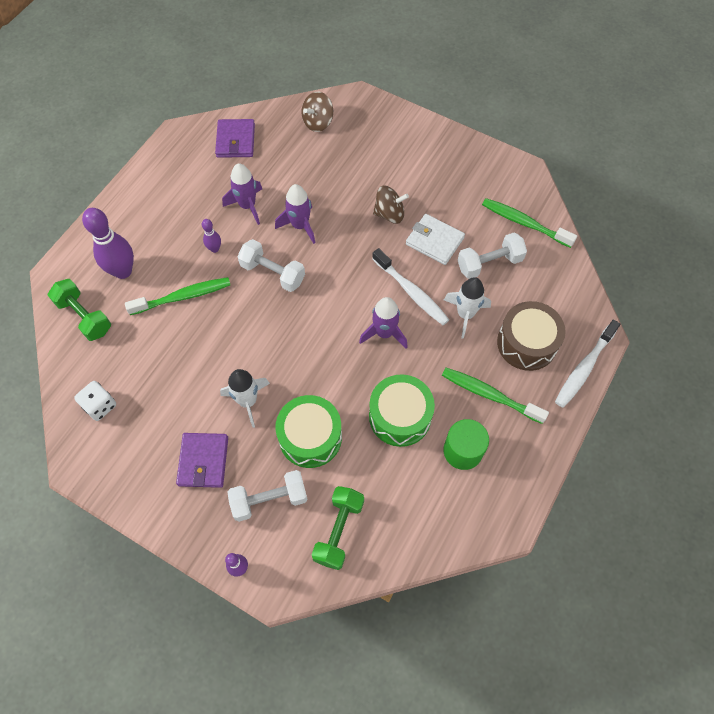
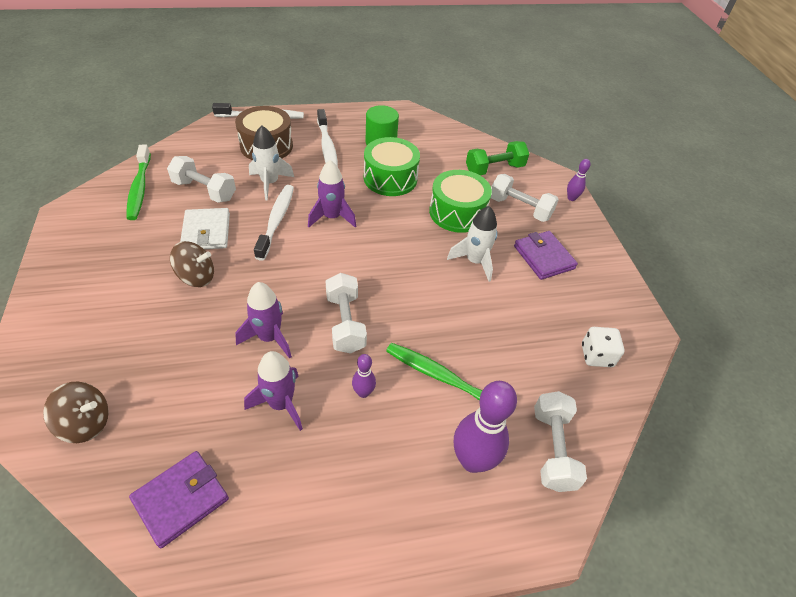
camera: 135 degrees left, 15 degrees down
(84, 316) = (552, 449): green dumbbell -> white dumbbell
(203, 461) = (543, 257): purple wallet -> purple wallet turned 75 degrees counterclockwise
(389, 214) = (196, 277): brown spinning top -> brown spinning top turned 135 degrees clockwise
(489, 395) = (327, 147): green toothbrush -> white toothbrush

